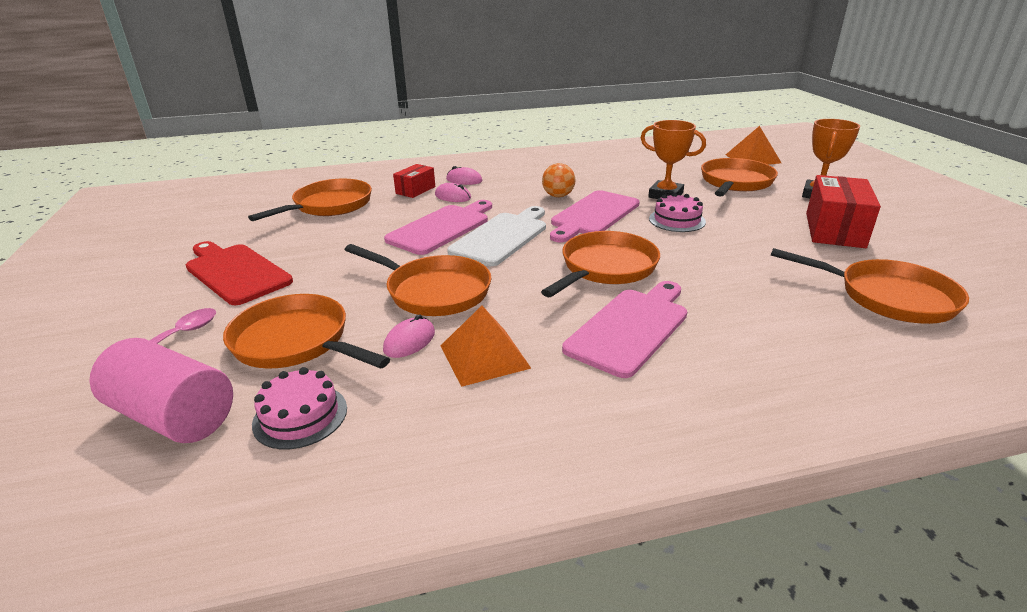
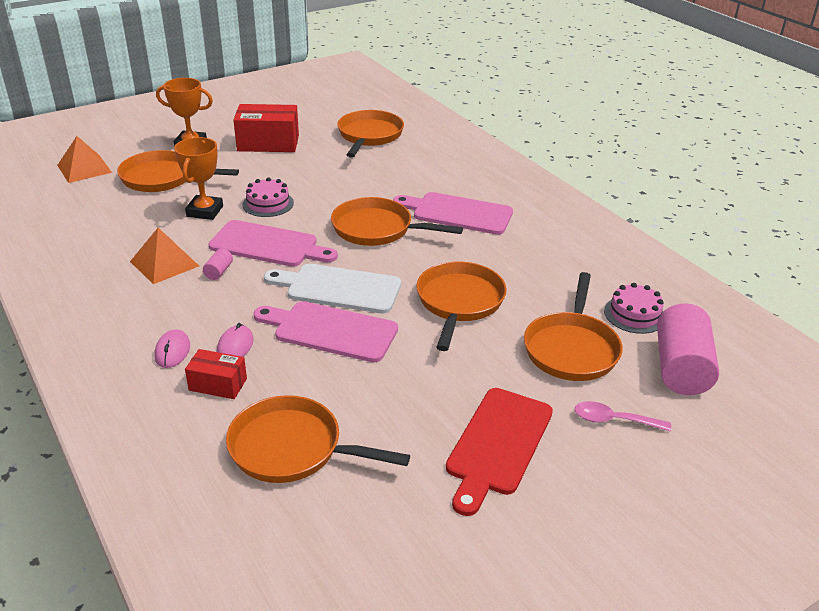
camera: 110 degrees left, 5 degrees up
(409, 341) = (532, 295): pink mouse -> none
(484, 356) = (526, 261): orange pyramid -> orange pyramid (164, 263)
(558, 196) = (218, 271): orange ball -> pink cylinder

